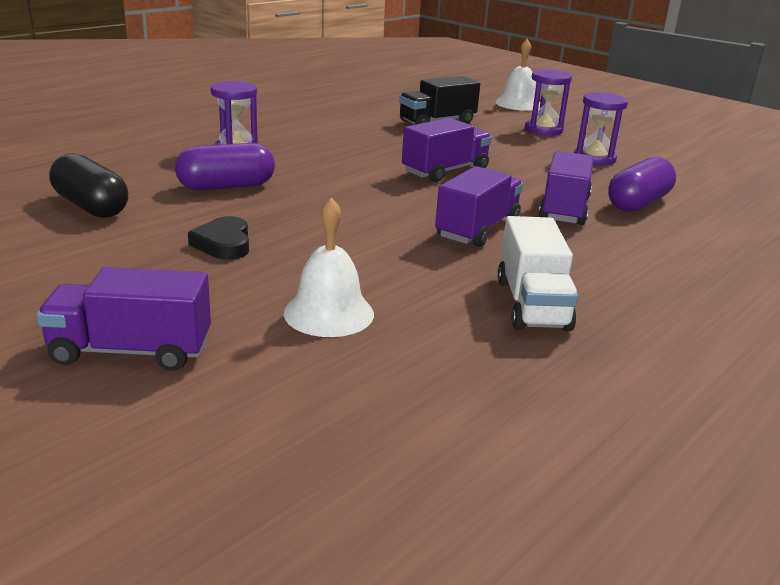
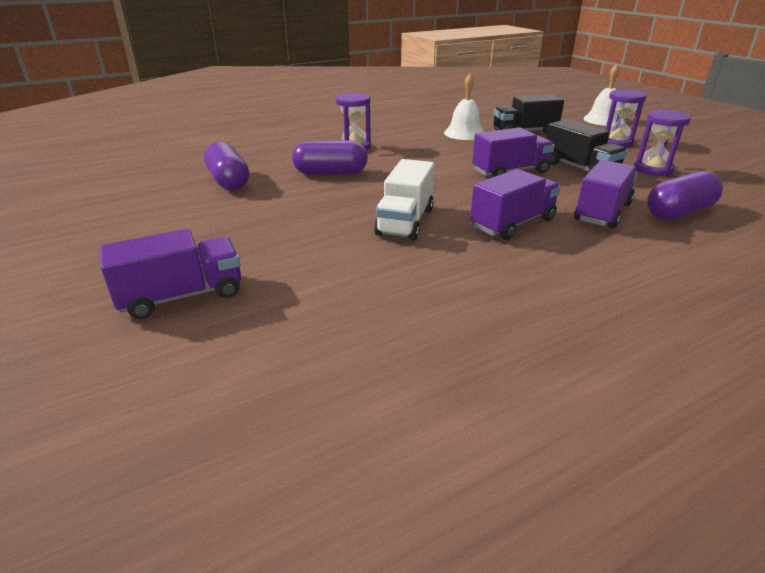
camera: 20 degrees right, 5 degrees up
(91, 206) = (228, 181): black capsule -> purple capsule
(131, 351) = (182, 296): purple truck -> purple truck turned 135 degrees clockwise
(223, 244) = (301, 217): black heart -> none
(329, 313) = (346, 284): white bell -> white bell (464, 133)
(519, 162) = (580, 169): none -> black truck
(532, 304) = (528, 298): white truck -> white truck (405, 222)

